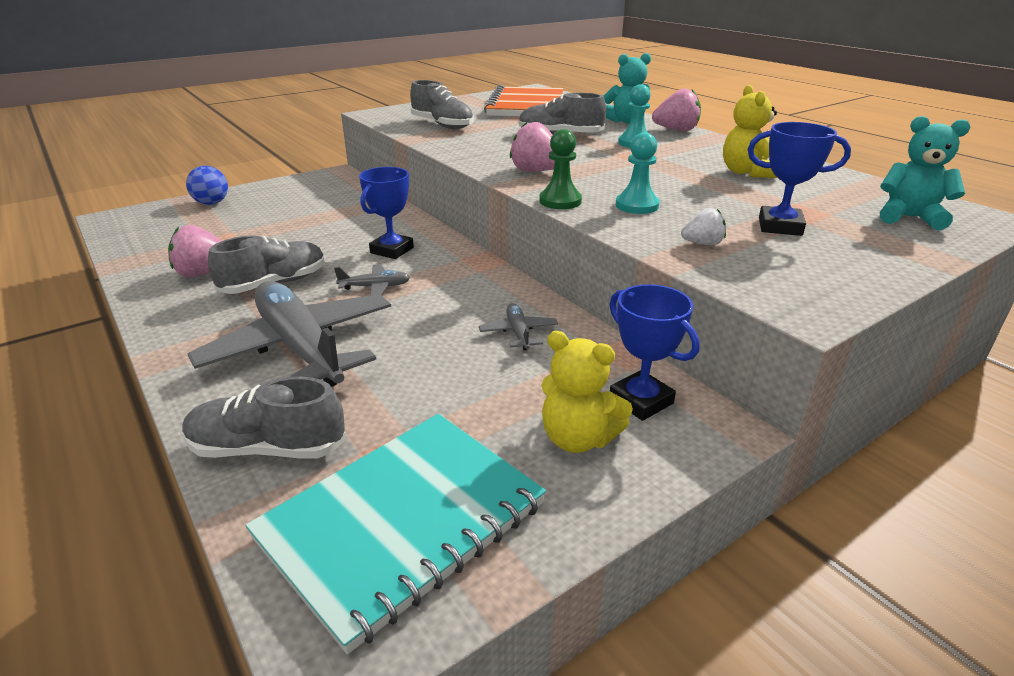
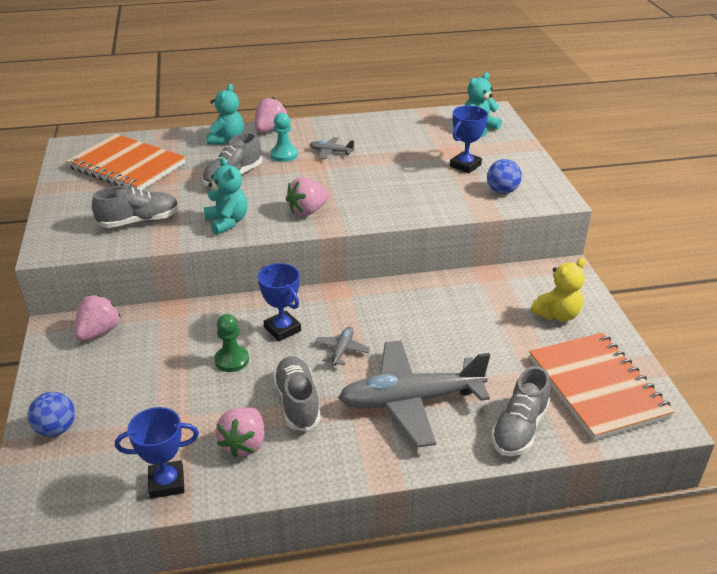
camera: 65 degrees left, 5 degrees up
(339, 186) = (99, 332): none -> pink strawberry
(402, 522) = (597, 387): turquoise notebook -> orange notebook
(475, 148) = (227, 222): none -> turquoise teddy bear
(518, 333) = (446, 303): grey plane -> grey plane (331, 152)
(560, 201) = (374, 219): green pawn -> green pawn (232, 360)
(637, 205) = (403, 195): turquoise pawn -> none
(641, 401) = (536, 284): blue trophy -> blue trophy (166, 483)
(702, 243) = (472, 196): white strawberry -> none
(746, 172) = (378, 141): yellow teddy bear -> none
(752, 262) = (502, 191): none -> blue ball

